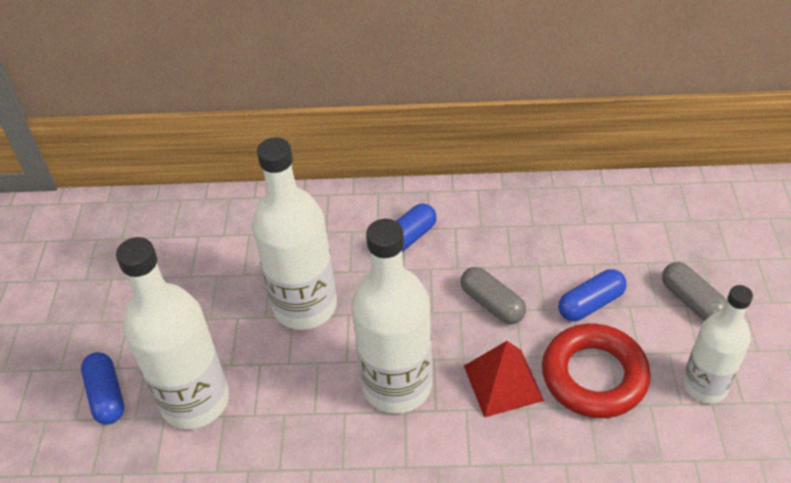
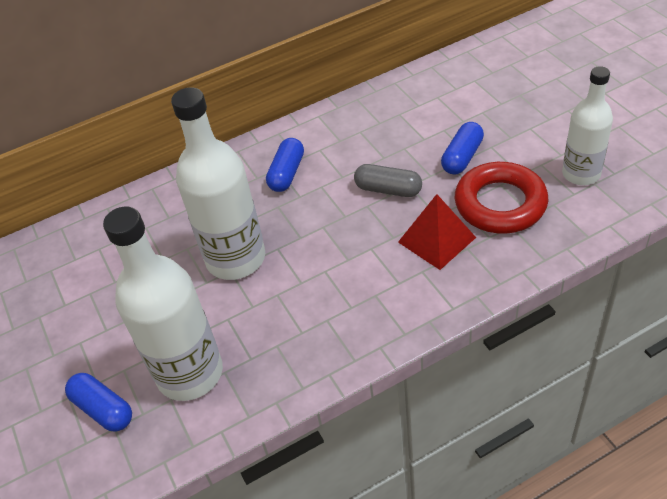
camera: 25 degrees left, 0 degrees up
(397, 385) = (355, 280): white bottle -> none
(692, 301) = (532, 124): grey capsule -> none

